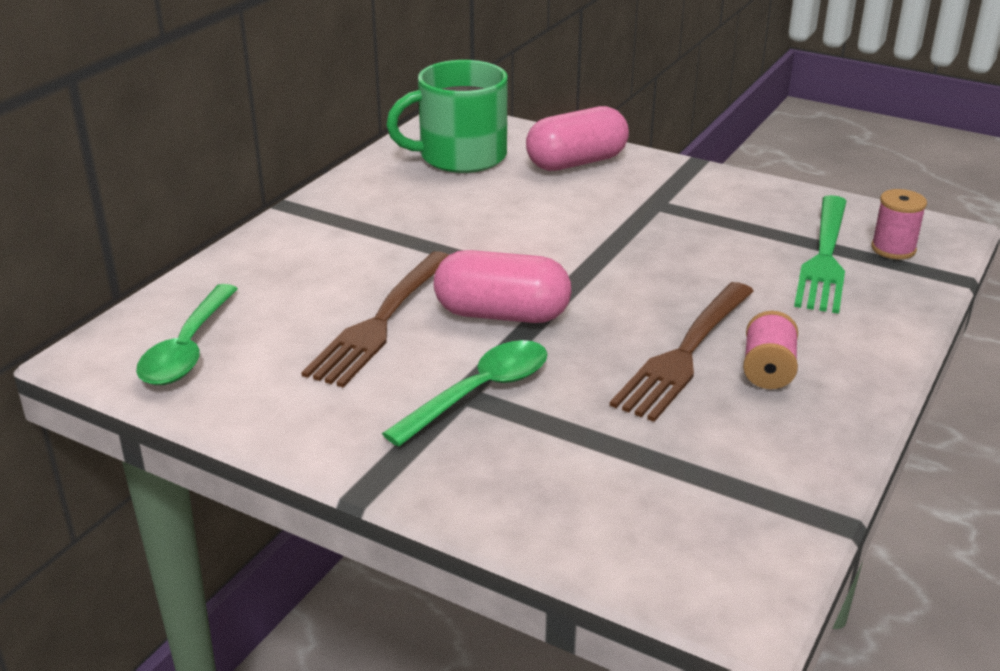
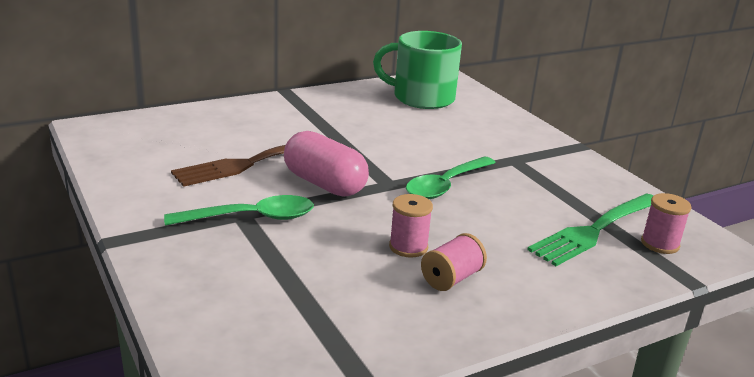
camera: 30 degrees right, 5 degrees down
(188, 349) = (136, 140): green spoon -> green spoon (446, 185)
(576, 162) = (492, 122): pink capsule -> none
(685, 353) = (408, 247): brown fork -> pink spool

